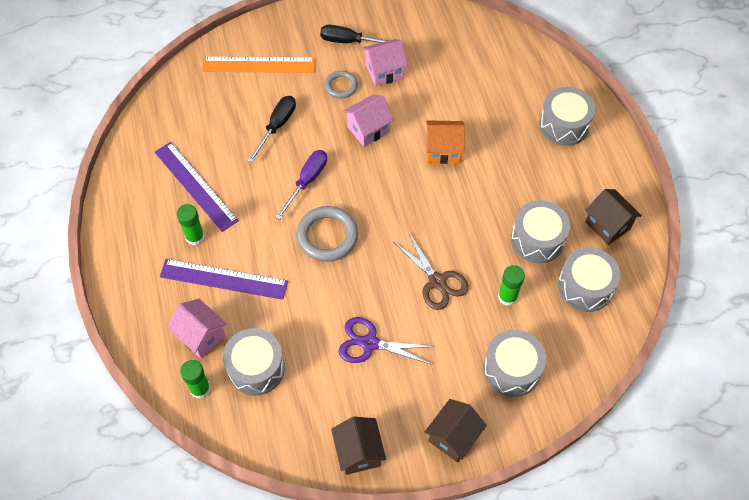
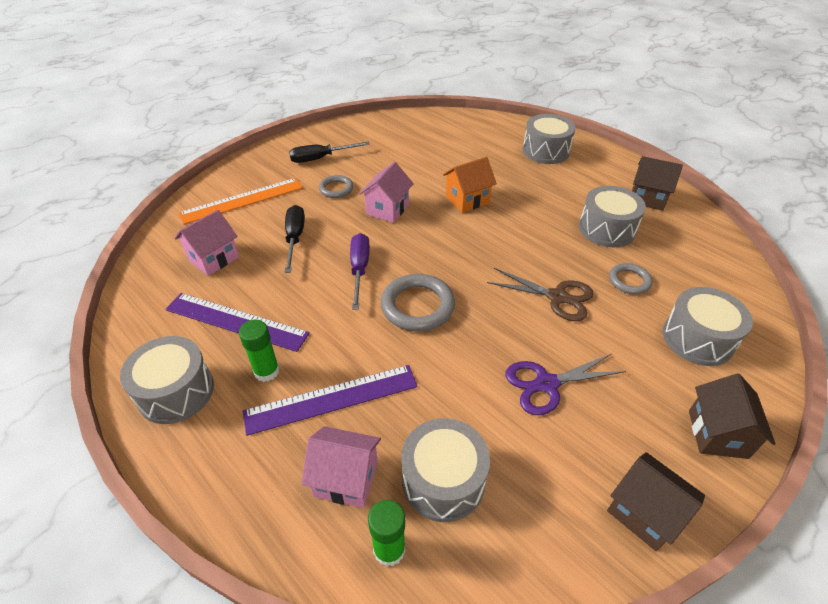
camera: 30 degrees left, 15 degrees down
(384, 72) = (368, 167): pink house -> pink house (213, 258)
(507, 296) = (629, 281): green glue stick -> grey ring
(585, 287) = (680, 246): grey drum -> grey drum (176, 392)

